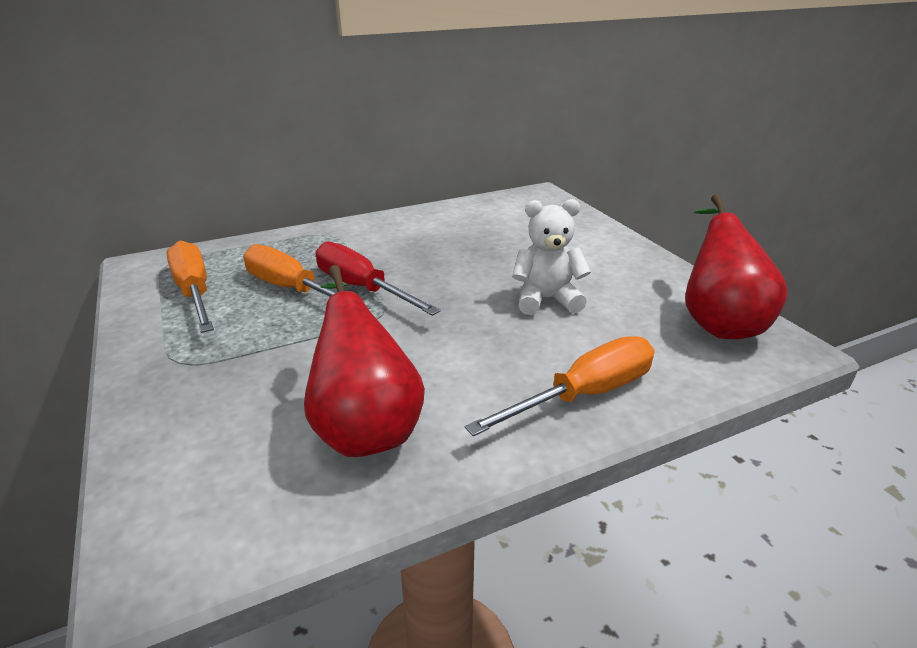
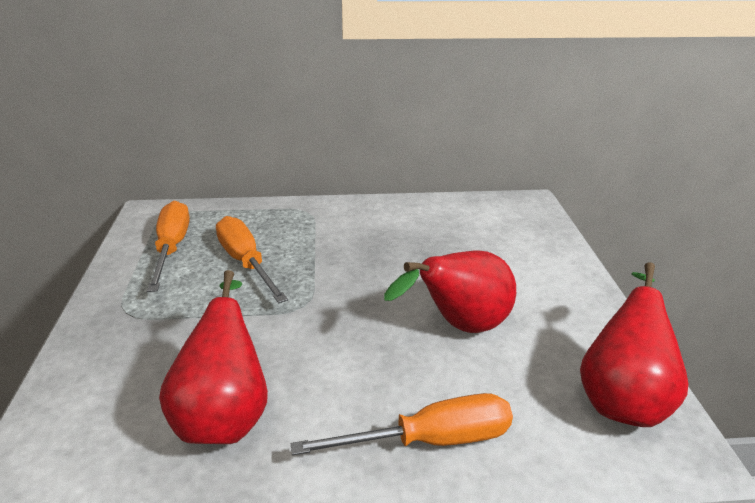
camera: 20 degrees right, 0 degrees up
(362, 288) = (302, 274): red screwdriver -> none
(546, 299) = (459, 326): white teddy bear -> red pear

